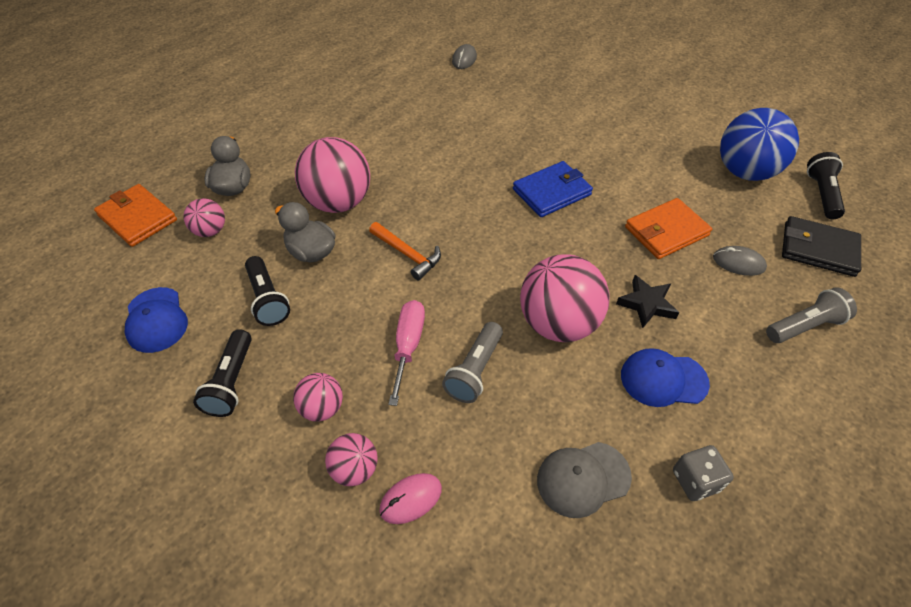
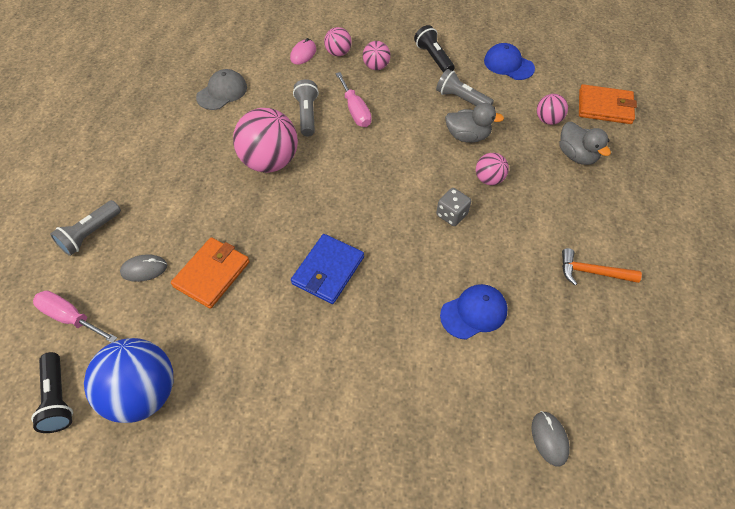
camera: 150 degrees right, 5 degrees up
(267, 299) = (461, 99): black flashlight -> grey flashlight
(338, 202) = (489, 179): pink ball -> pink ball, size x0.51
(407, 254) = (402, 163): orange hammer -> orange hammer (591, 272)
(647, 304) = (212, 201): black star -> none
(663, 379) = (189, 156): blue cap -> blue cap (474, 312)
(695, 480) = (161, 114): grey dice -> grey dice (451, 214)
(818, 249) = (70, 317): black wallet -> pink screwdriver

